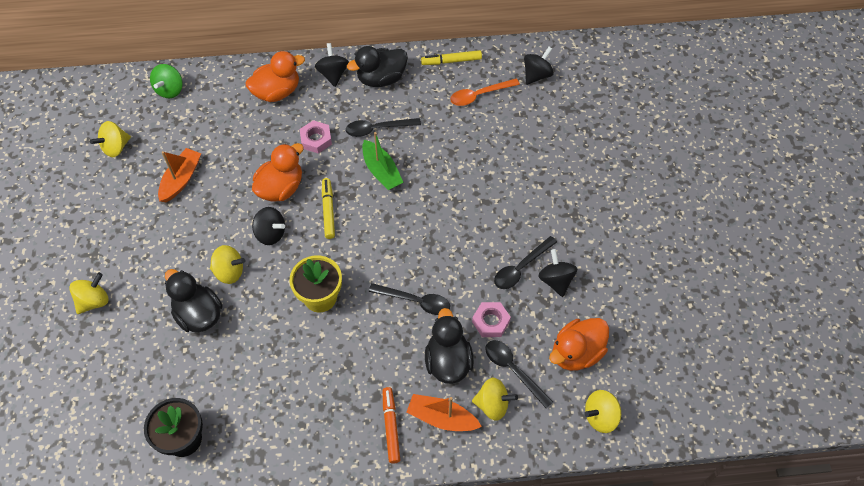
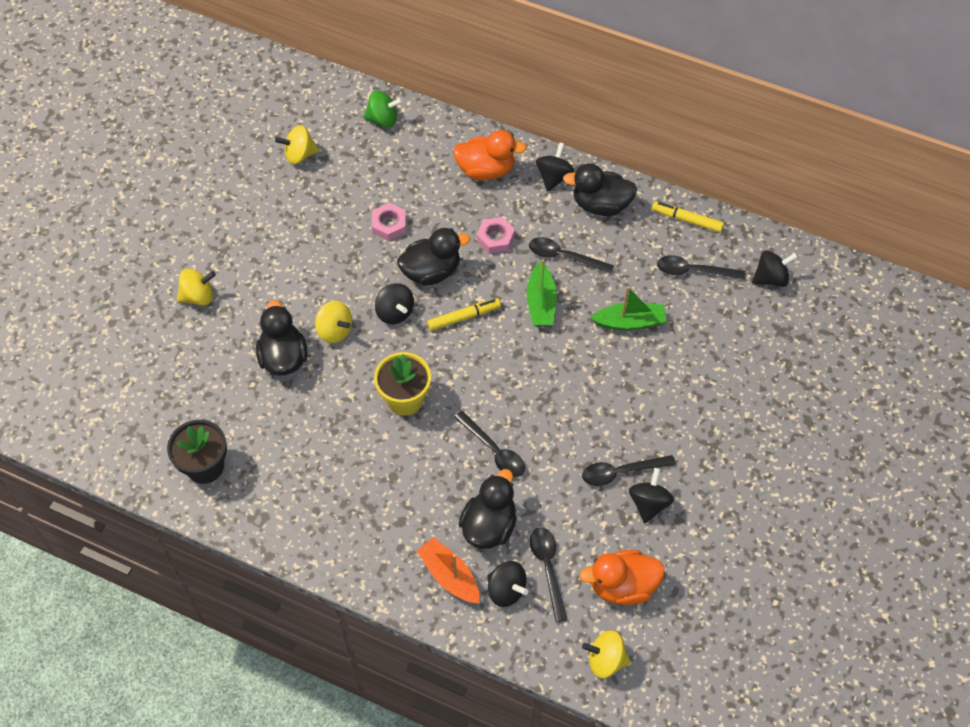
camera: 30 degrees right, 0 degrees up
(170, 90) = (383, 119): green spinning top -> green spinning top turned 135 degrees counterclockwise
(181, 179) = (342, 216): orange boat -> none
(281, 188) = (431, 271): orange duck -> black duck
(328, 211) = (464, 317): yellow marker -> yellow marker turned 45 degrees clockwise
(391, 426) = (396, 557): orange marker -> none
(457, 154) = (630, 322): none -> green boat
(479, 95) = (693, 271): orange spoon -> black spoon
(491, 321) = (556, 509): pink nut -> pink nut (389, 224)
(492, 404) = (506, 590): yellow spinning top -> black spinning top

